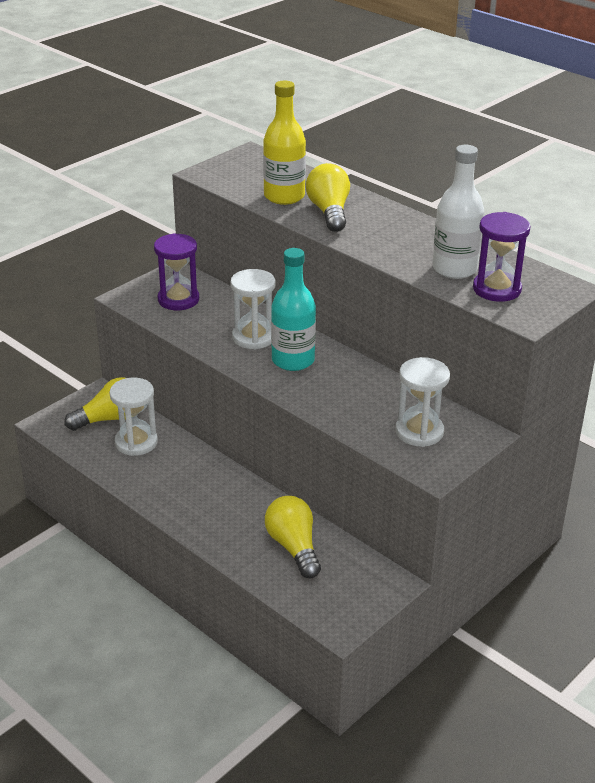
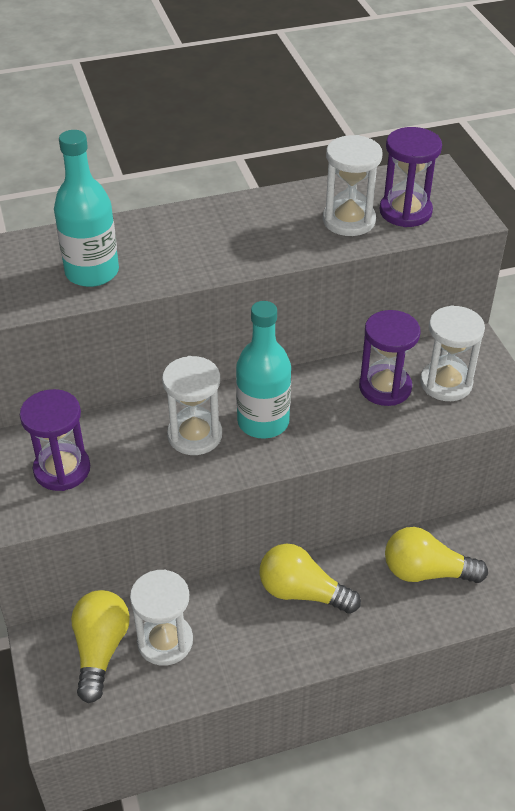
camera: 60 degrees left, 10 degrees up
(284, 196) = (92, 272): yellow bottle -> turquoise bottle
(329, 212) = (160, 254): yellow light bulb -> yellow light bulb (302, 592)
(383, 403) = (385, 387): none -> purple hourglass
(454, 269) = (349, 220): white bottle -> white hourglass

